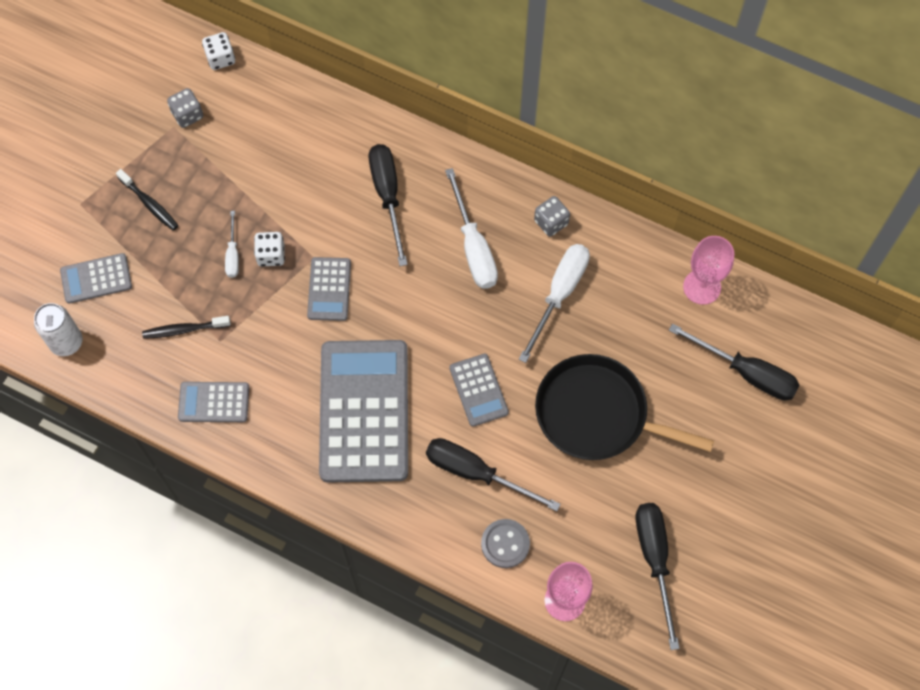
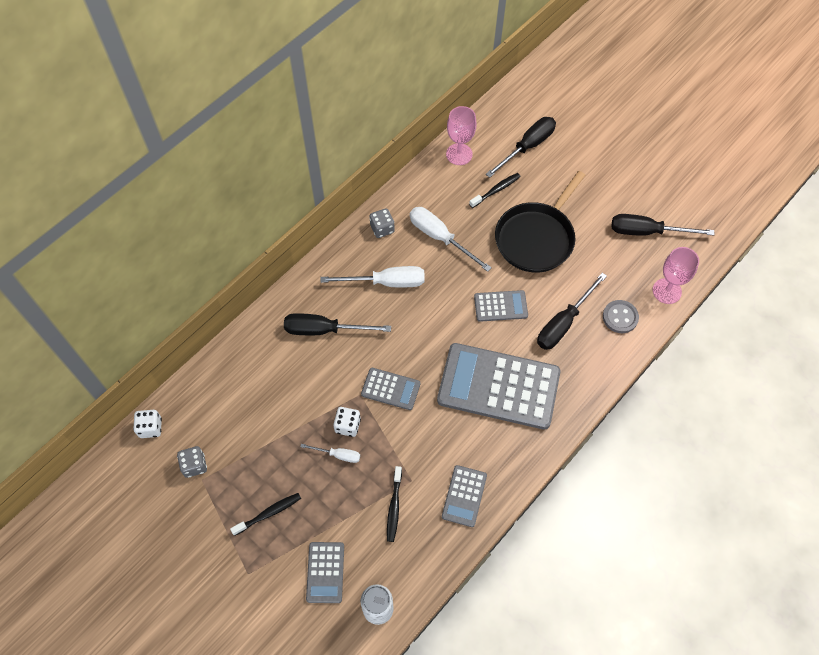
camera: 75 degrees left, 5 degrees down
(658, 347) = (496, 190): none -> black toothbrush

